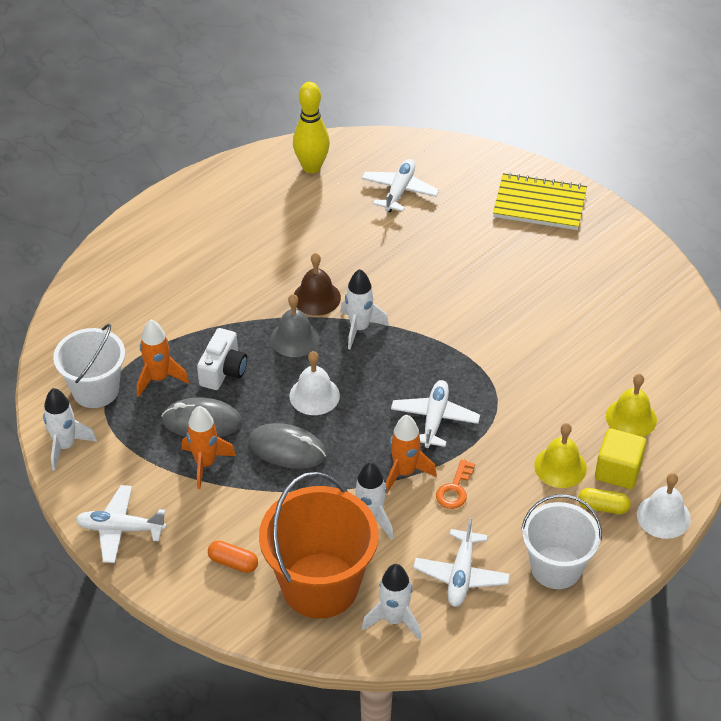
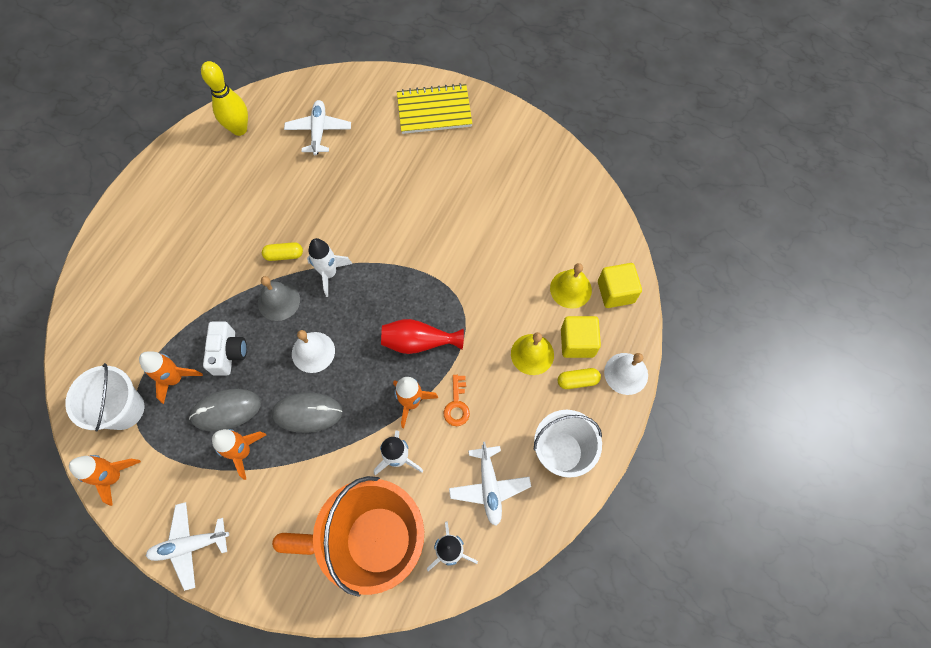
camera: 20 degrees left, 20 degrees up
(65, 446) = (114, 476): white rocket -> orange rocket
(316, 298) = (284, 255): brown bell -> yellow capsule
(434, 419) = (418, 342): white plane -> red vase
(684, 435) = (615, 292): none -> yellow cube

